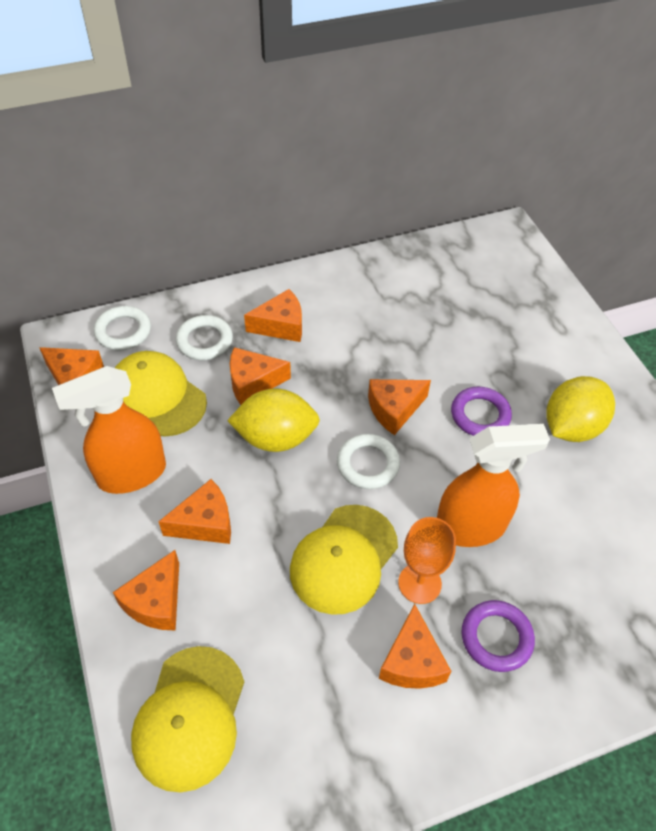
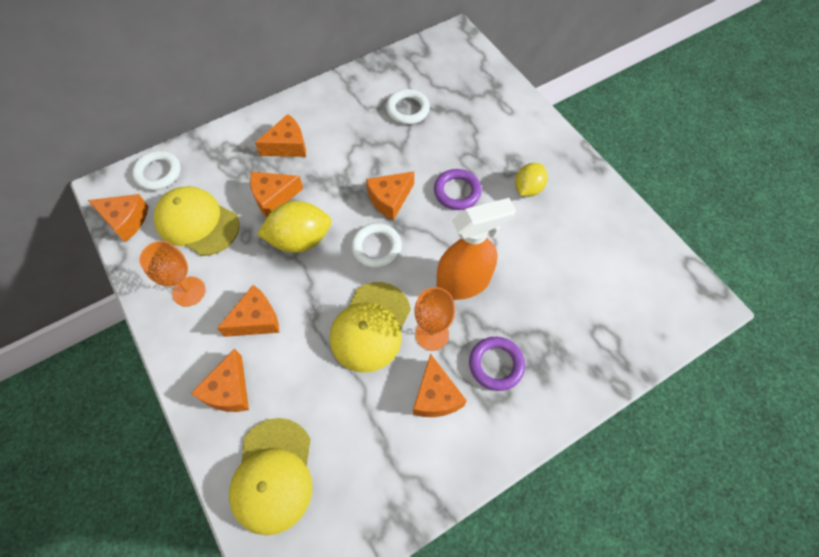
camera: 10 degrees left, 10 degrees up
(131, 474) = (189, 291): orange spray bottle -> orange goblet
(204, 341) = (227, 169): white ring -> white ring (407, 109)
(571, 427) = (528, 188): yellow lemon -> yellow lemon, size x0.64

